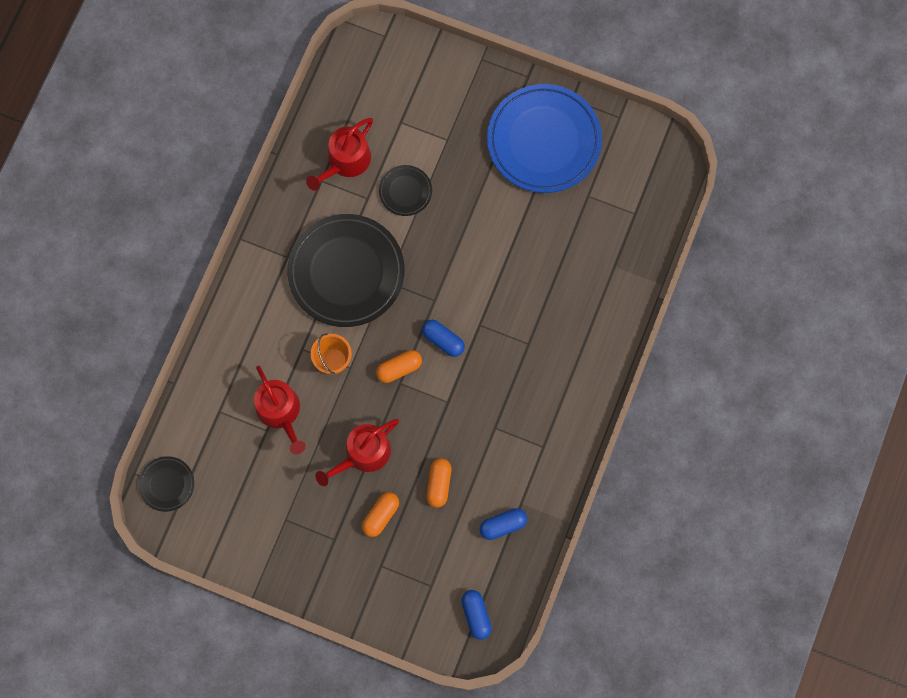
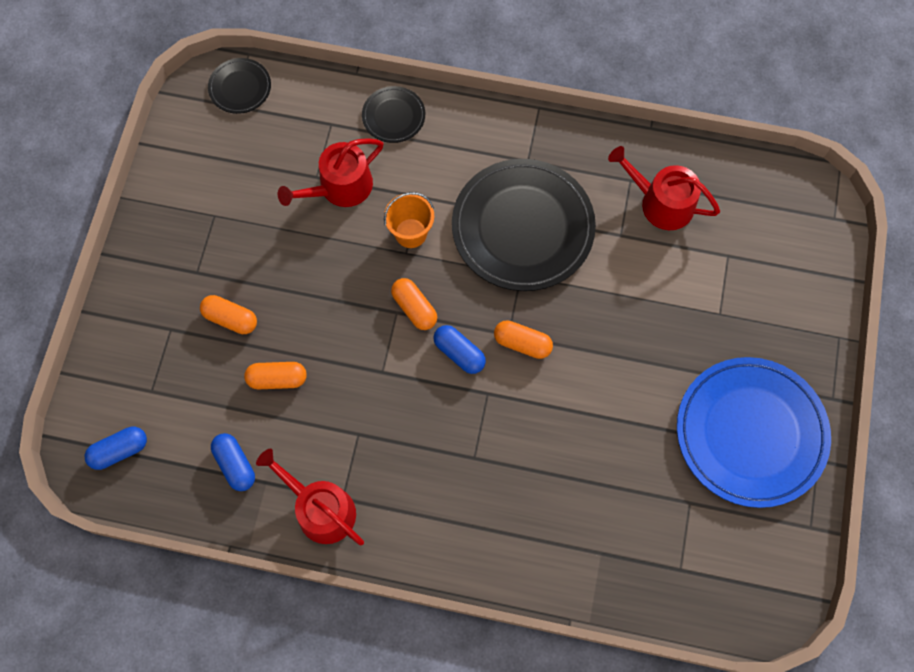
camera: 80 degrees right, 5 degrees down
(363, 454) = (303, 286): red watering can -> red watering can (320, 509)
(405, 191) = (640, 276): black plate -> black plate (393, 116)
(443, 340) = (459, 353): blue capsule -> blue capsule turned 75 degrees counterclockwise
(444, 291) = (522, 343): none -> orange capsule

